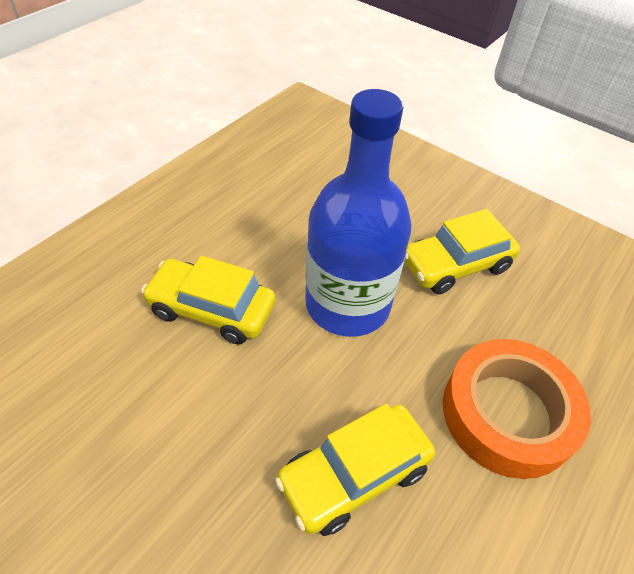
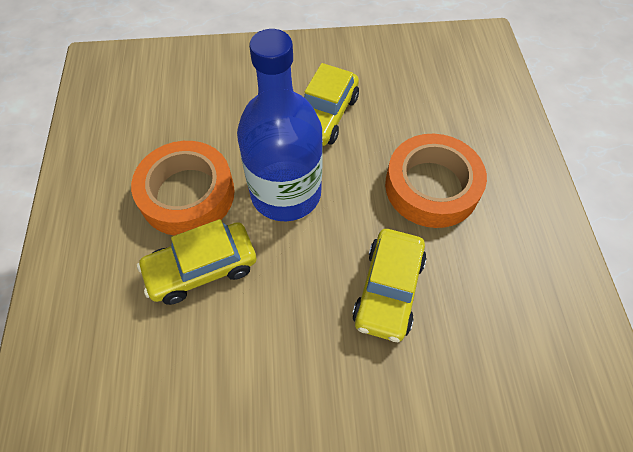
camera: 40 degrees left, 10 degrees up
(264, 243) = (187, 194): none -> orange tape

